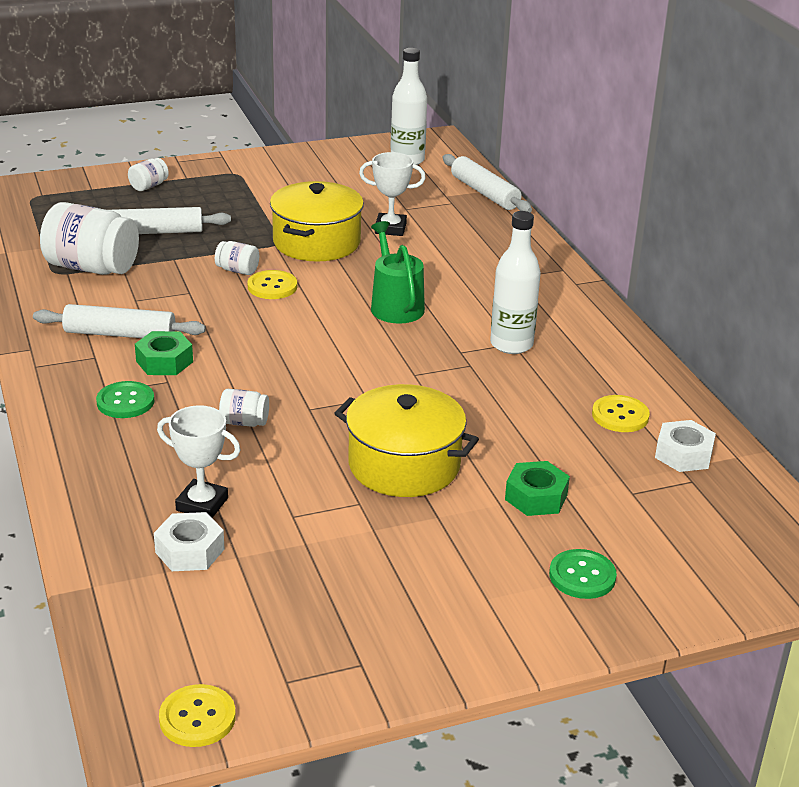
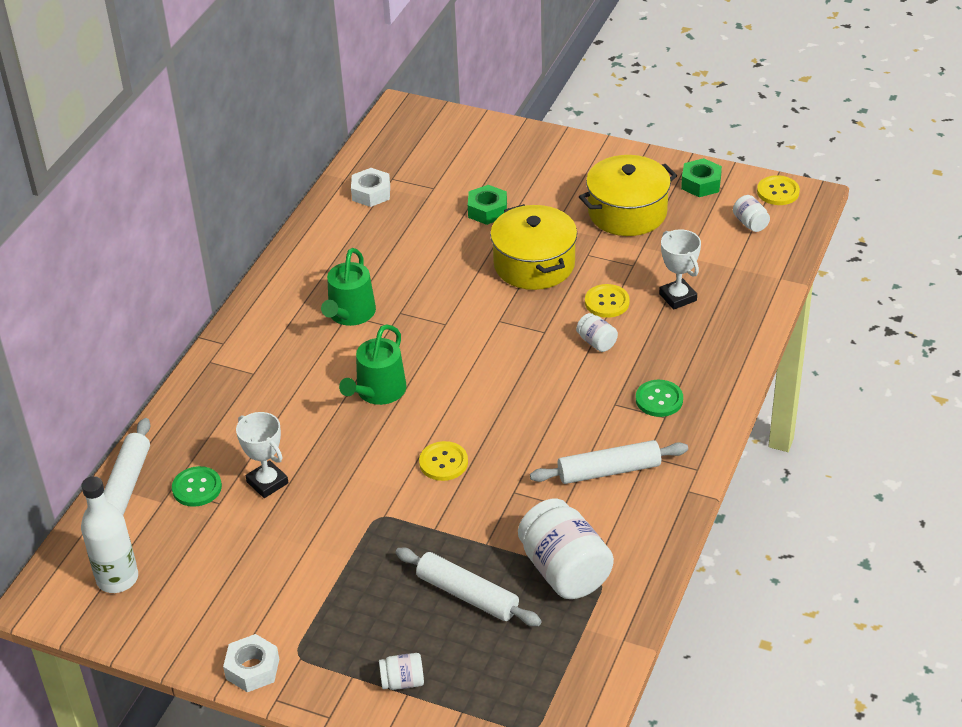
camera: 135 degrees left, 10 degrees up
(120, 334) = (609, 470): white rolling pin -> white rolling pin turned 60 degrees counterclockwise
(164, 361) = (600, 424): green nut -> green nut (701, 184)
(189, 551) = (710, 272): white nut -> white nut (252, 669)
(237, 270) = (449, 498): white jar -> white jar (750, 223)
(316, 242) = (347, 499): yellow pot -> yellow pot (627, 212)
(511, 344) = (350, 314): white bottle -> green watering can
(582, 576) = (523, 164): green button -> green button (197, 488)
(620, 416) = (366, 231): yellow button -> yellow button (607, 302)

